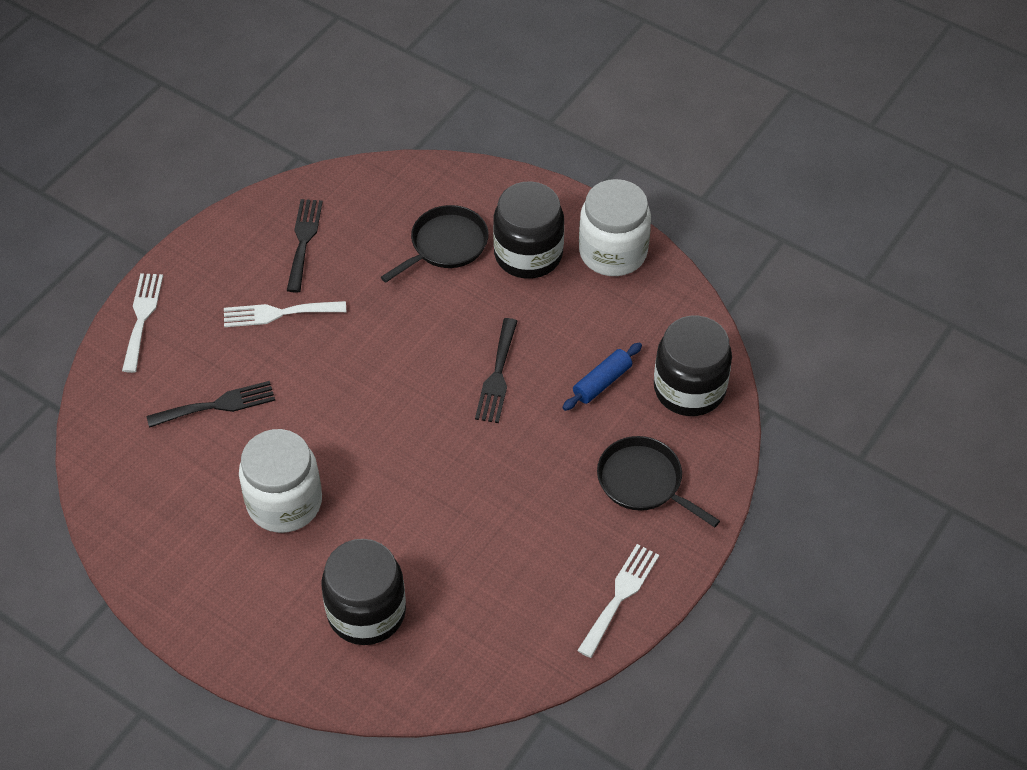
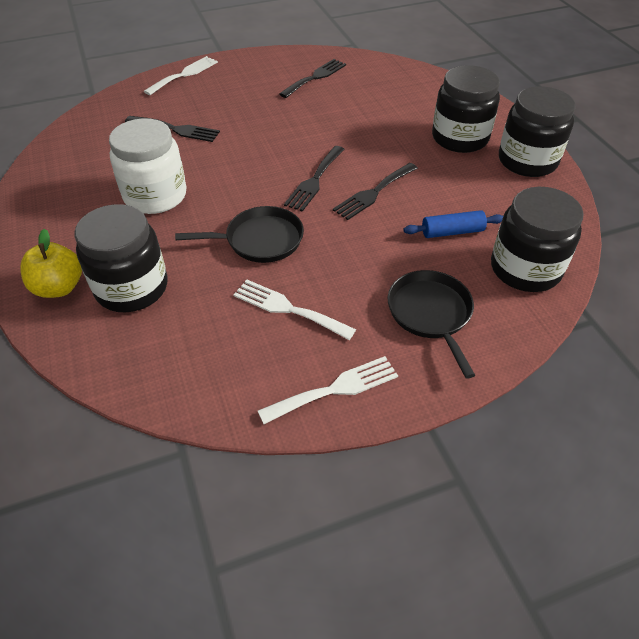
camera: 35 degrees right, 5 degrees down
(278, 313) = (262, 103): white fork -> white fork (288, 309)
(298, 652) = (59, 287): none -> yellow apple
(428, 392) = (314, 180): none -> black fork
(446, 245) = (405, 112): black pan -> black pan (260, 240)
(613, 252) = (527, 161): white jar -> black jar

